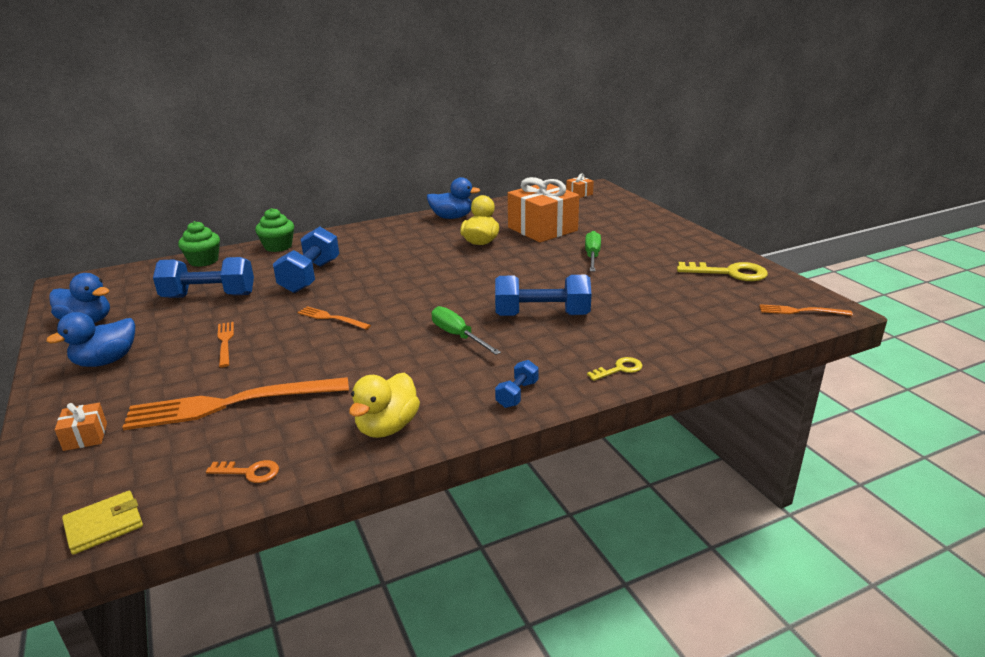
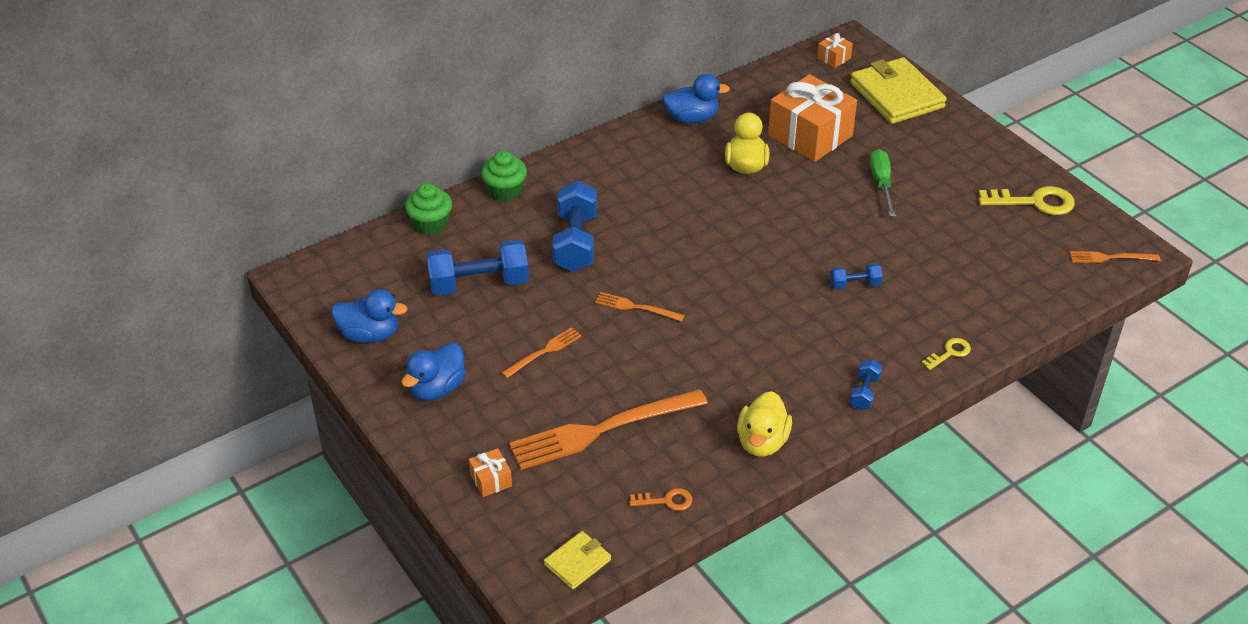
camera: 10 degrees left, 15 degrees up
(225, 342) = (544, 352): orange fork -> orange fork turned 75 degrees clockwise
(458, 336) = (780, 322): green screwdriver -> none
(542, 315) = (854, 285): blue dumbbell -> blue dumbbell, size x0.50
(623, 212) = (896, 95): none -> yellow wallet

